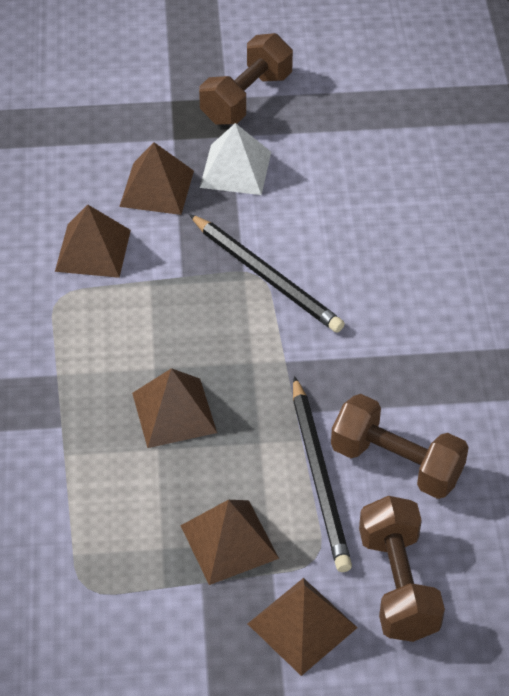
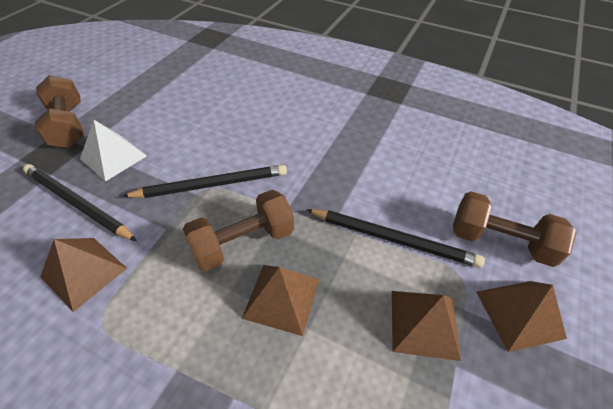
camera: 60 degrees left, 0 degrees up
(156, 188) = (77, 204): brown pyramid -> black pencil
(396, 463) = (403, 196): brown dumbbell -> brown dumbbell (243, 242)

